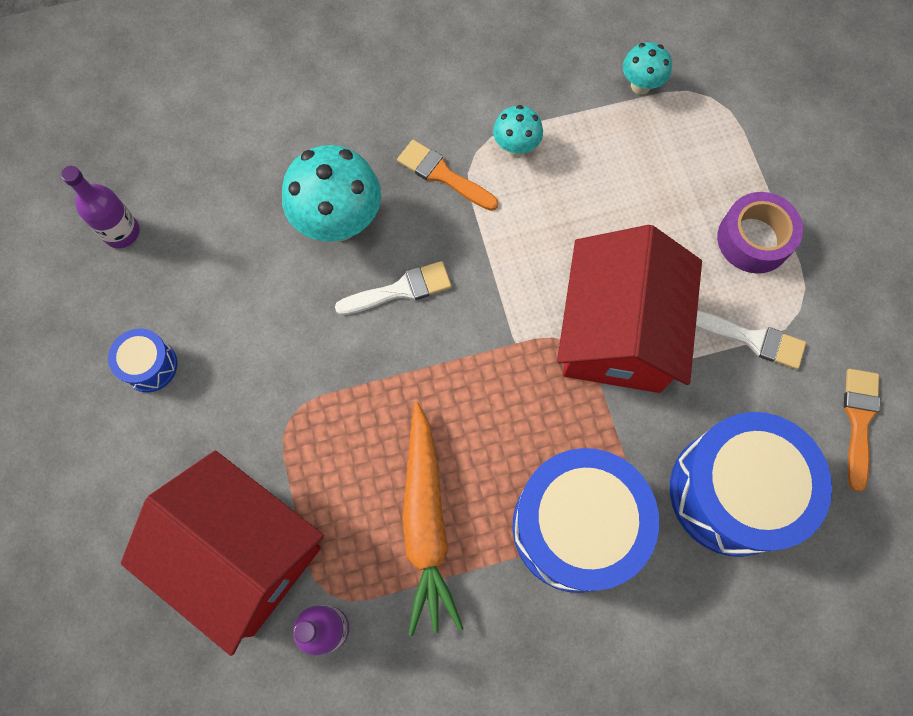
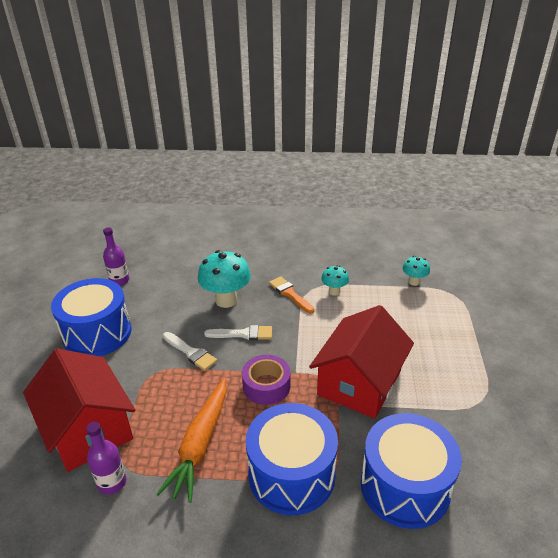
camera: 20 degrees right, 35 degrees down
(150, 366) = (97, 333): blue drum -> blue drum, size x2.20
(751, 339) = (444, 407): white brush -> white brush (190, 352)
(753, 239) = (460, 360): purple tape -> purple tape (266, 386)
(859, 421) = (508, 471): orange brush -> none

